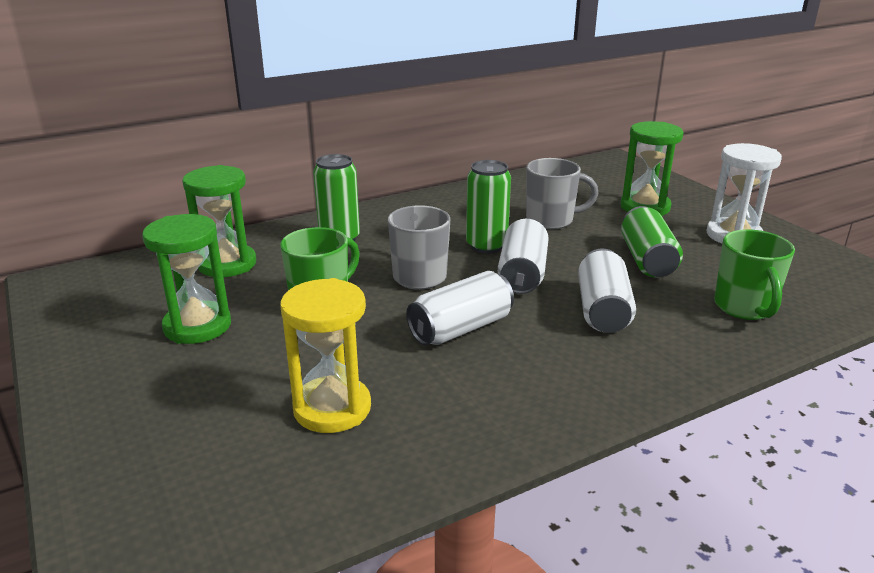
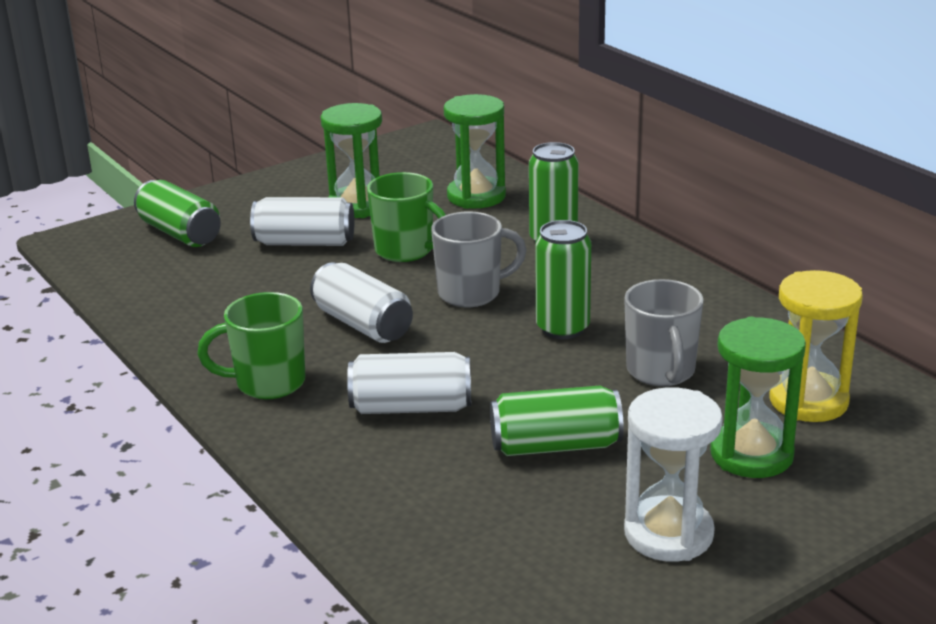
camera: 85 degrees right, 0 degrees up
(177, 460) = (180, 233): none -> green can
(332, 408) = (234, 278): yellow hourglass -> yellow hourglass (808, 401)
(522, 274) = (491, 354): white can -> white can (305, 242)
(744, 308) = (430, 514): green mug -> green mug (268, 383)

